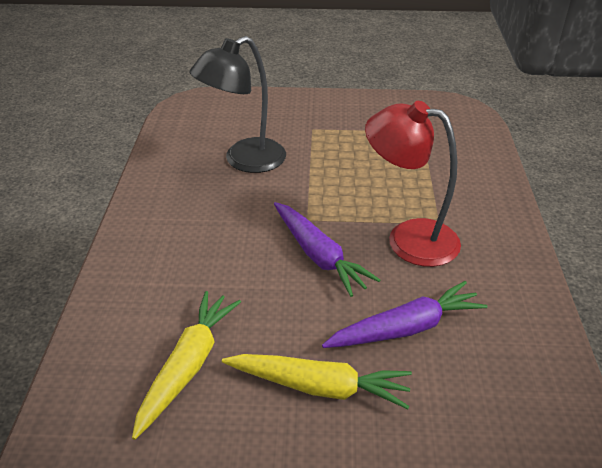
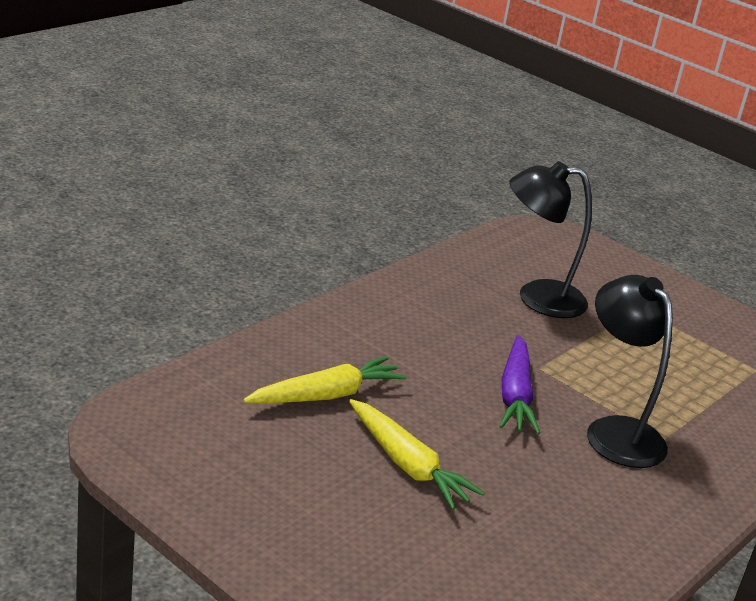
camera: 35 degrees right, 10 degrees down
(406, 328) = (525, 479): purple carrot -> none
(408, 238) = (616, 431): red lamp -> black lamp

